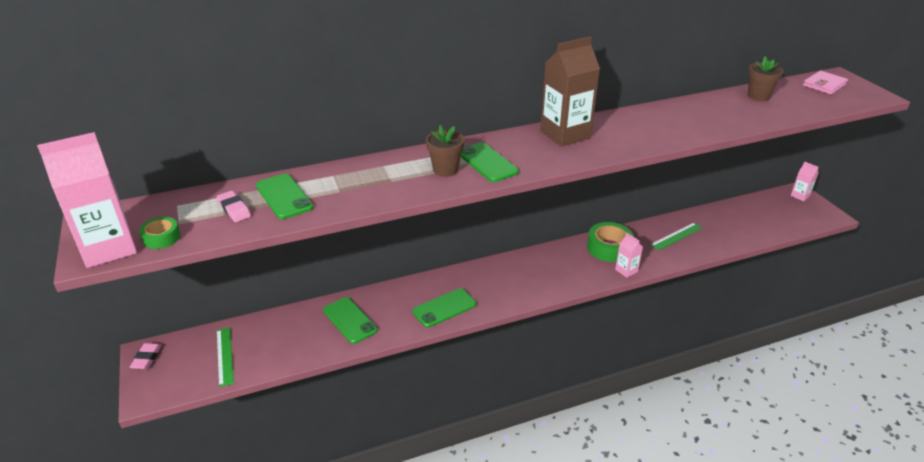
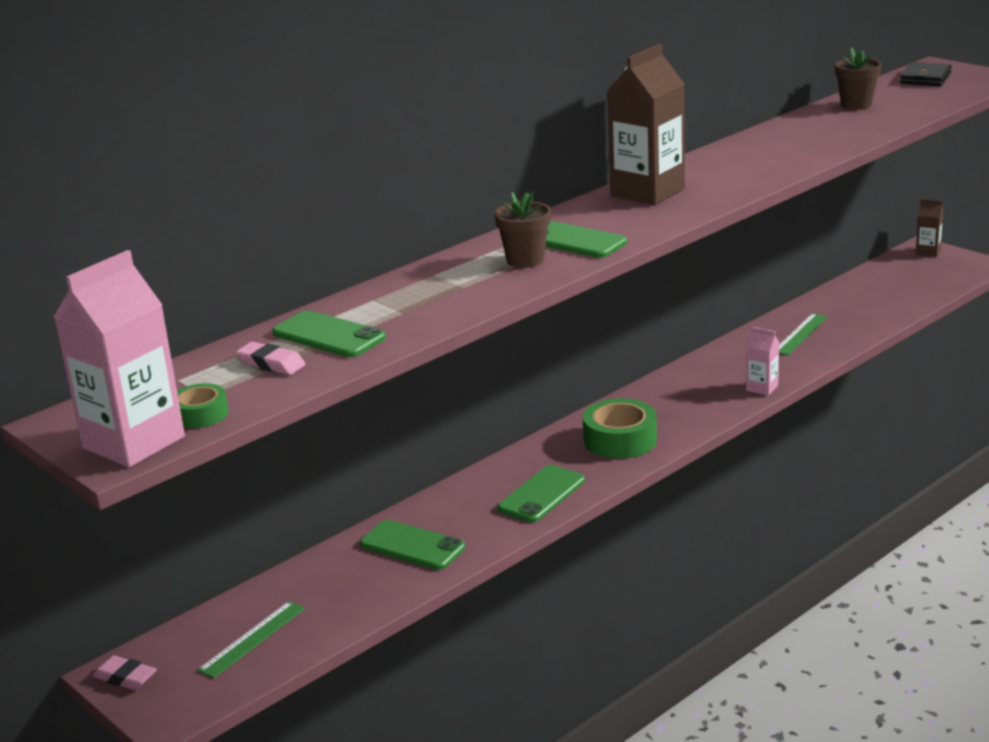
camera: 20 degrees left, 10 degrees down
(147, 358) = (125, 678): pink eraser -> pink eraser turned 45 degrees counterclockwise
(224, 356) = (252, 639): green ruler -> green ruler turned 75 degrees clockwise
(609, 248) = (719, 369): green tape -> green tape (620, 440)
(800, 196) = (928, 252): pink carton -> brown carton
(824, 85) = (925, 78): pink wallet -> black wallet

